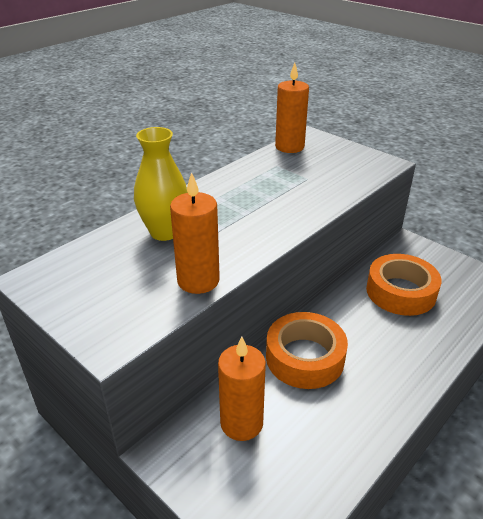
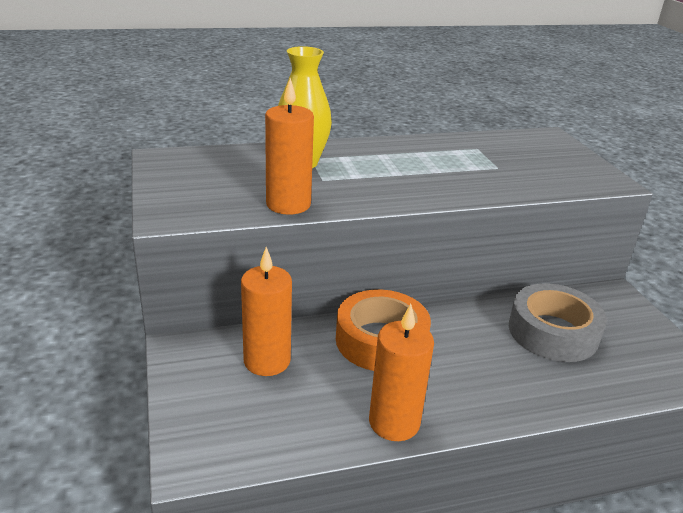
camera: 30 degrees right, 5 degrees down
(289, 147) = (512, 138): orange candle -> orange candle (394, 422)
(400, 292) = (553, 332): orange tape -> grey tape

